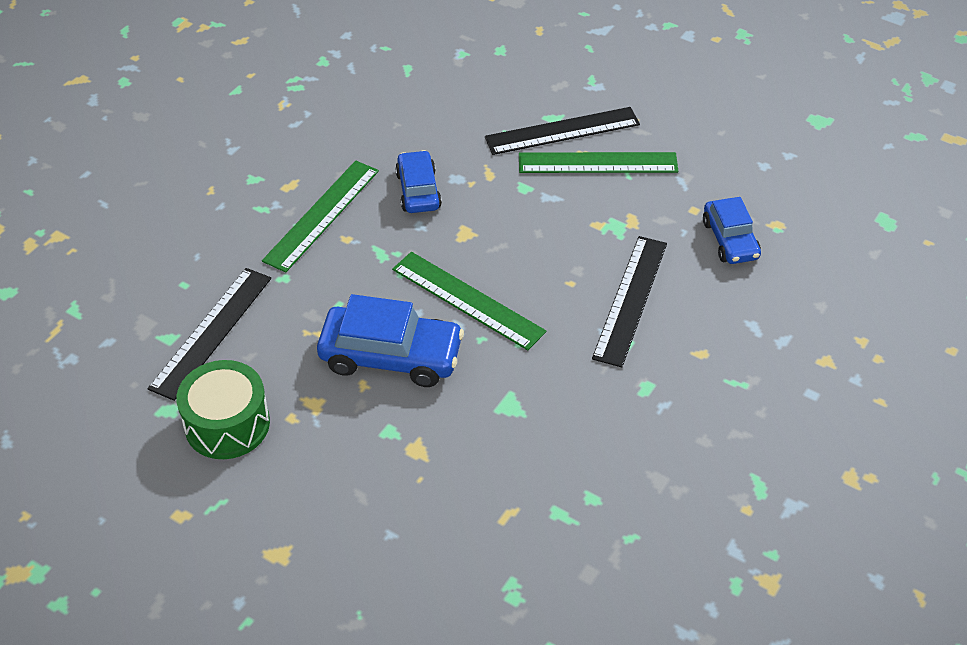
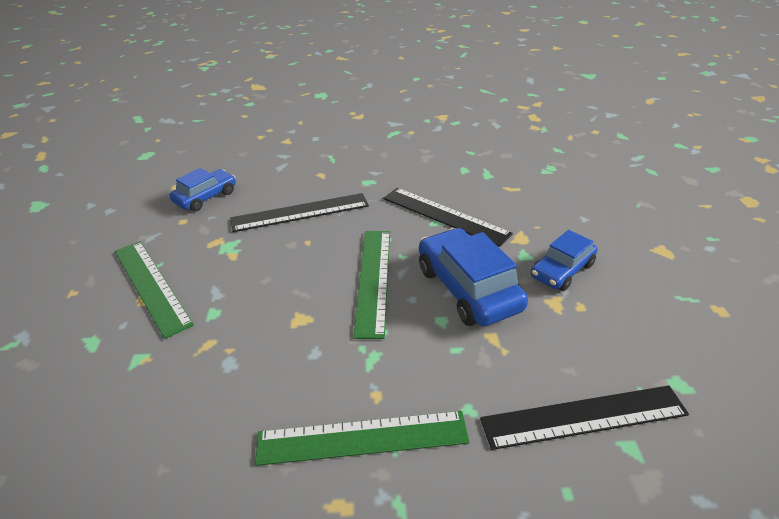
camera: 125 degrees left, 10 degrees down
(227, 424) = (635, 337): green drum -> none
(418, 190) = (267, 381): blue car -> blue car (562, 270)
(562, 131) = (112, 326): black ruler -> black ruler (444, 215)

